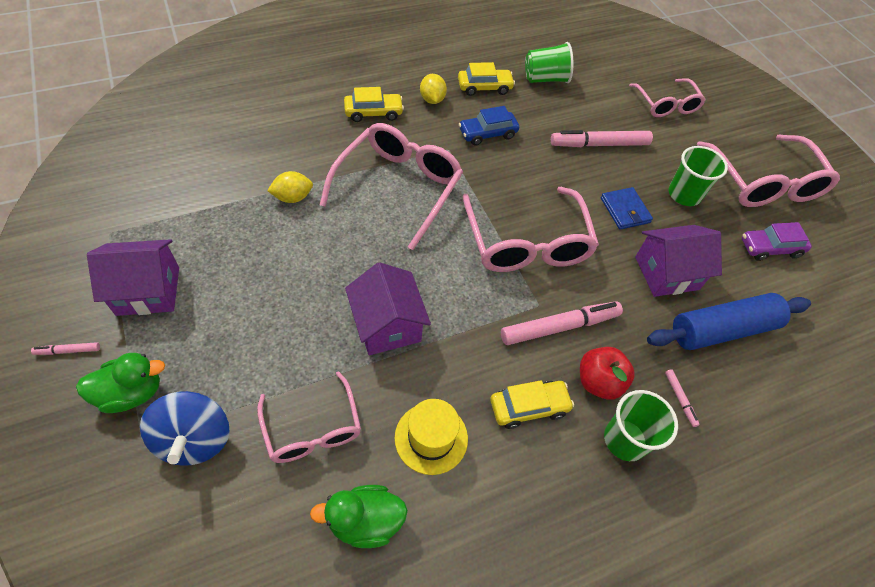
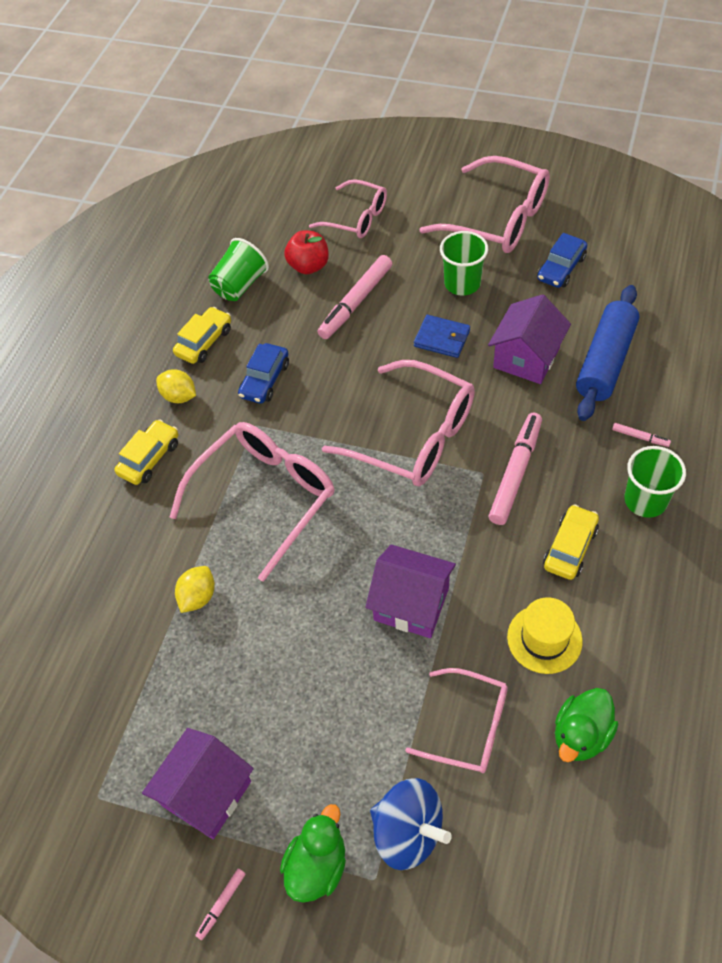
camera: 40 degrees left, 0 degrees up
(398, 187) = (265, 497): pink glasses -> pink glasses turned 60 degrees clockwise
(598, 382) = (585, 481): red apple -> red apple (308, 266)
(770, 248) = (561, 268): purple car -> blue car

